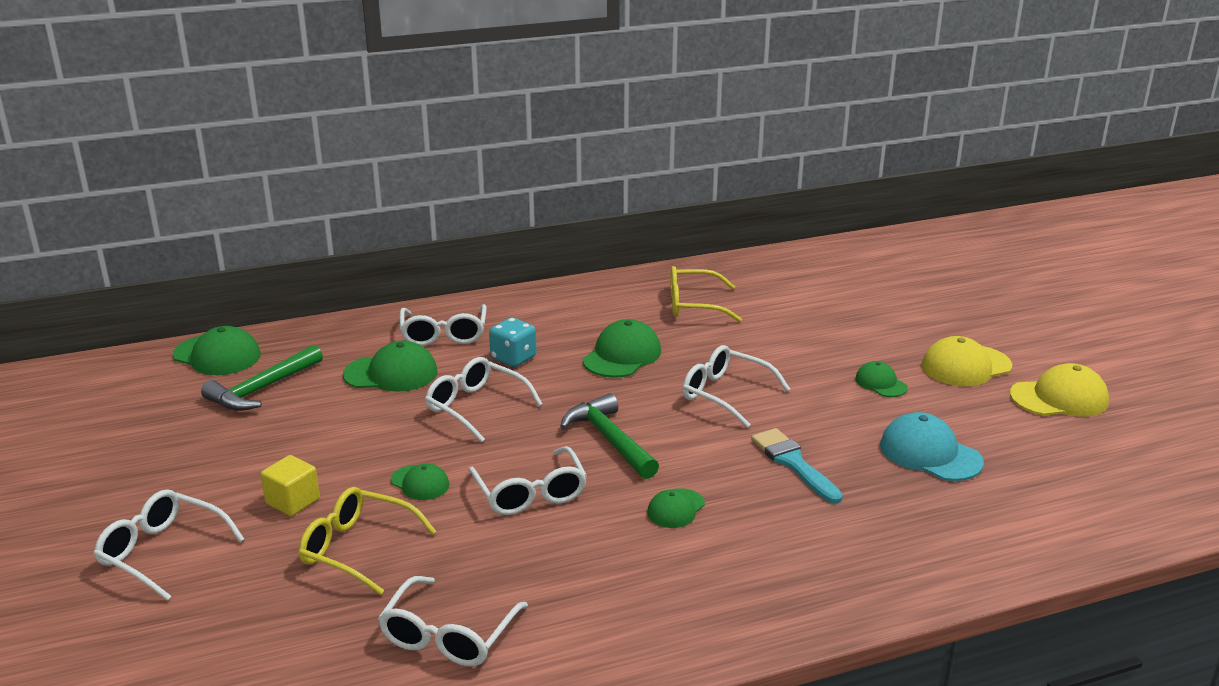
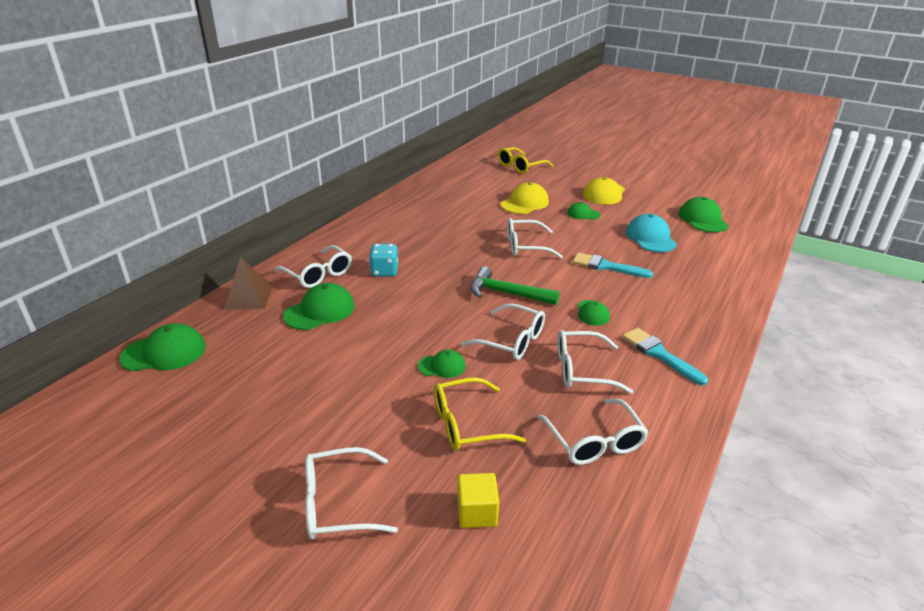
camera: 40 degrees left, 5 degrees up
(262, 389) = (239, 359): green hammer -> none
(293, 501) = (378, 419): yellow cube -> yellow cube (477, 512)
(349, 332) = (249, 298): none -> brown pyramid
(476, 407) = (405, 308): white glasses -> white glasses (581, 370)
(622, 355) = (443, 247): green cap -> green cap (702, 219)
(678, 595) = (660, 354): none -> turquoise brush
(693, 305) = (439, 207): yellow glasses -> yellow glasses (520, 166)
(930, 453) = (650, 238): turquoise cap -> turquoise cap turned 75 degrees clockwise
(1059, 398) = (657, 194): yellow cap -> yellow cap (525, 203)

